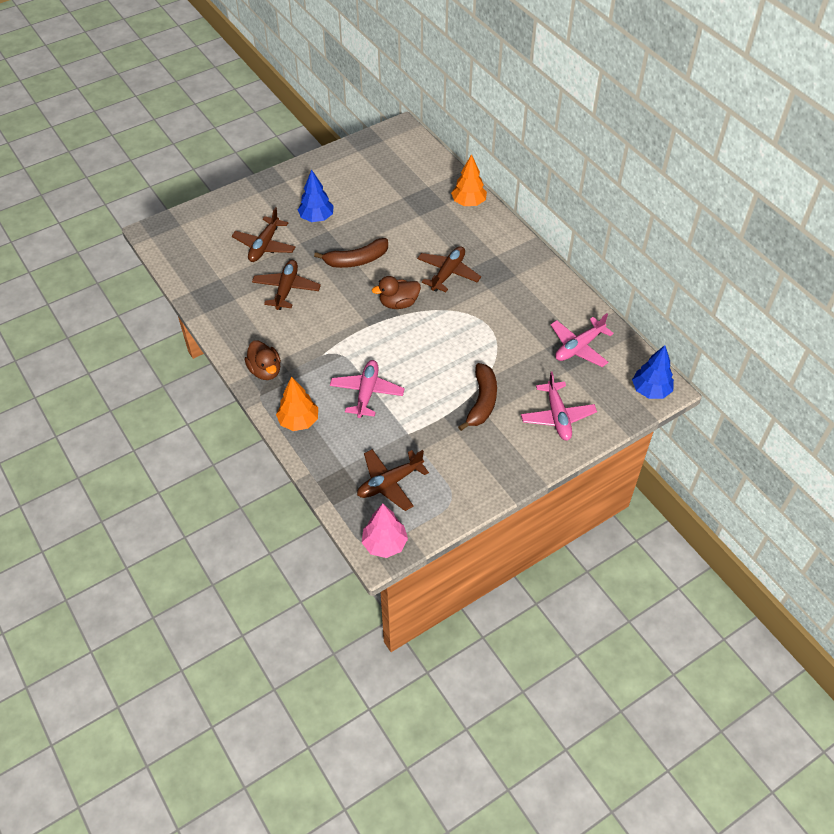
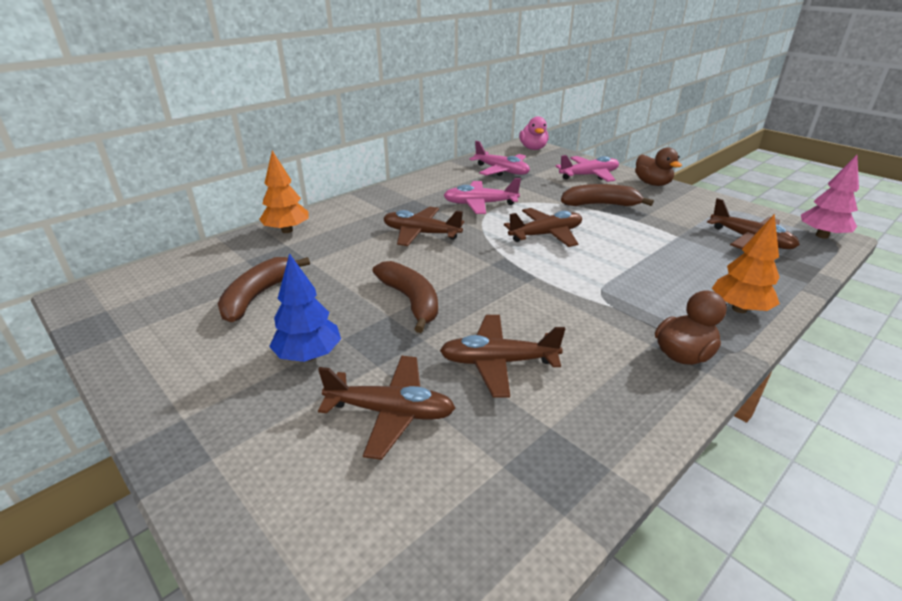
camera: 100 degrees left, 20 degrees down
(367, 393) = (646, 265): pink plane -> pink plane (480, 204)
(381, 195) = (258, 296): none -> brown banana
(398, 303) = (485, 260): brown duck -> brown duck (652, 183)
(430, 347) = (546, 235): none -> brown plane
(650, 390) = (533, 148): blue tree -> pink duck

